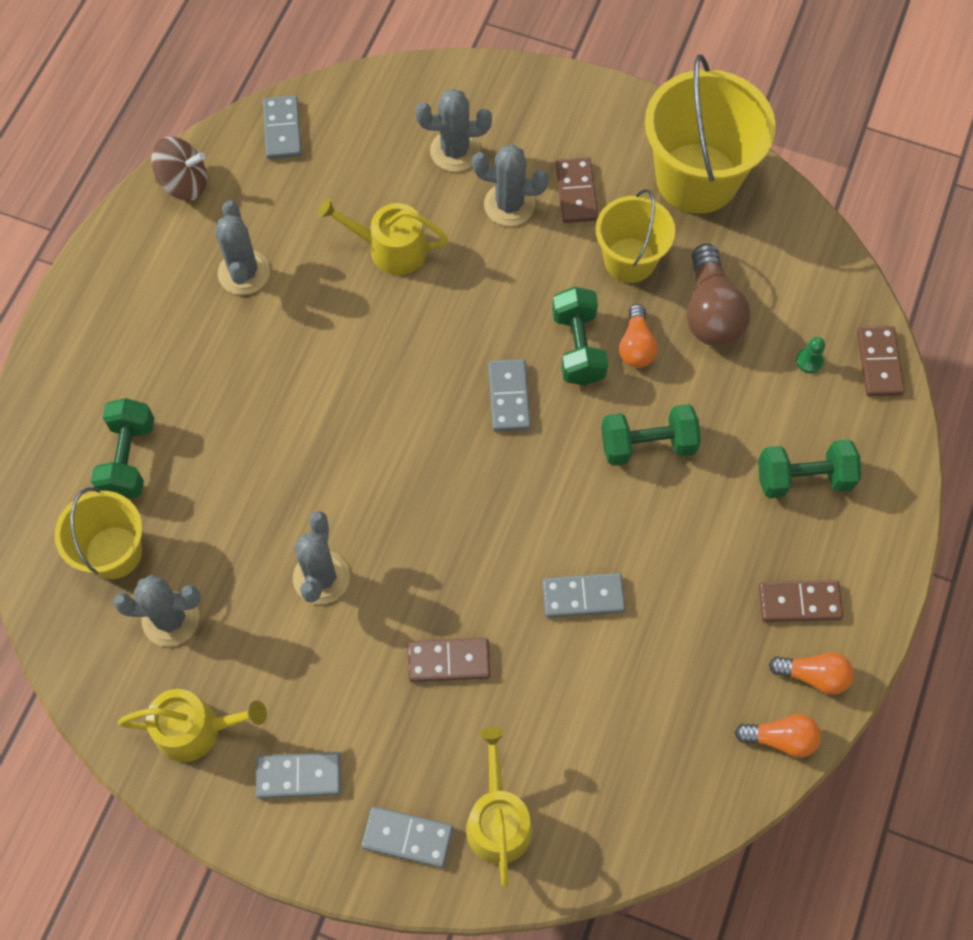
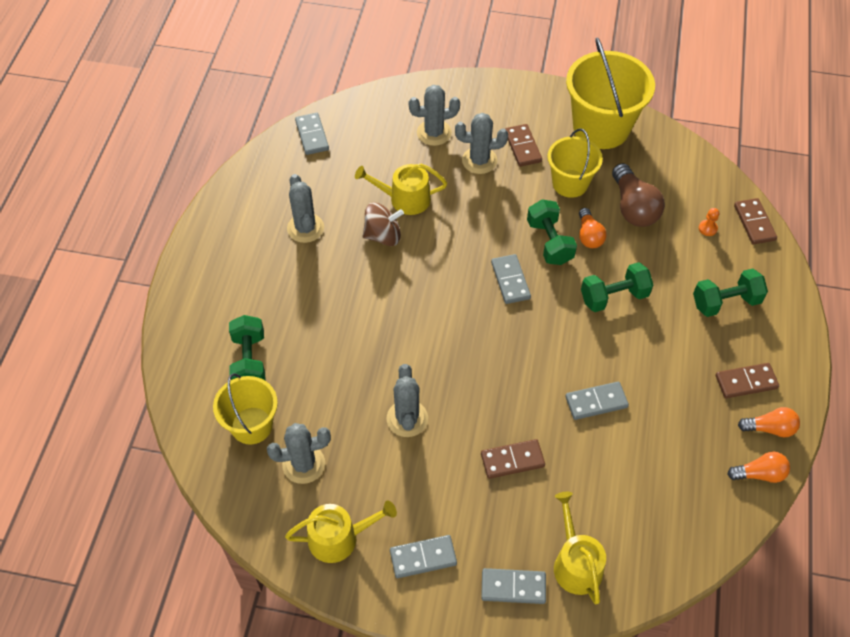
camera: 10 degrees left, 10 degrees down
(184, 183) = (250, 178): brown spinning top -> brown spinning top (383, 236)
(809, 361) = (707, 228): green pawn -> orange pawn

